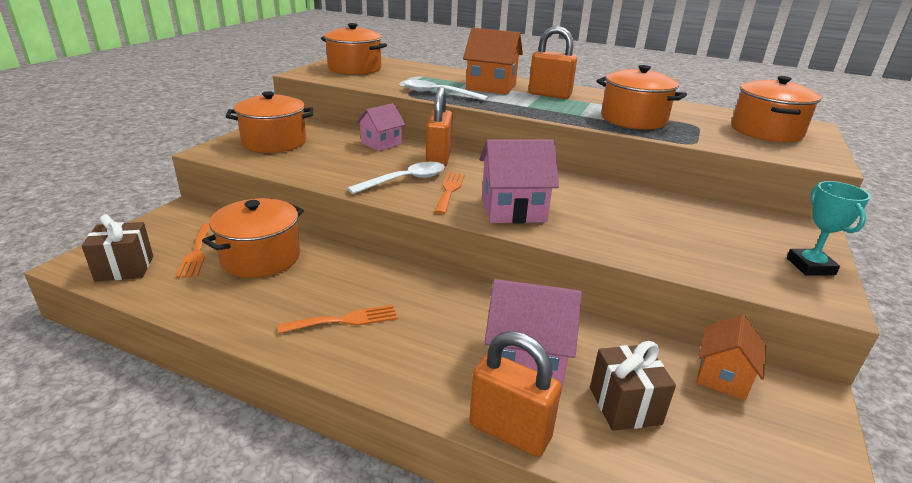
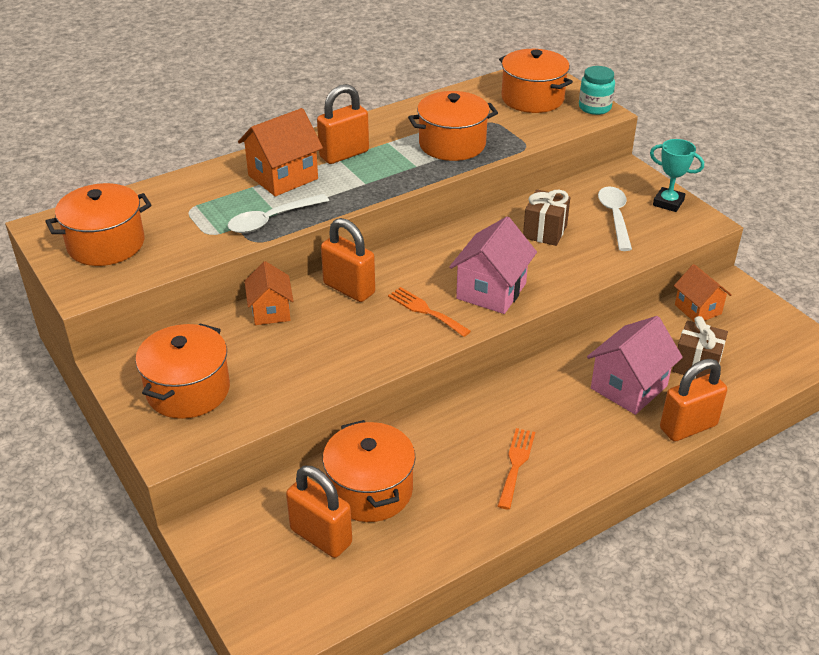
camera: 55 degrees left, 10 degrees up
(124, 268) = (311, 599): brown gift -> brown gift (545, 232)
(196, 252) = (321, 536): orange fork -> orange padlock
(381, 144) = (271, 311): pink house -> orange house
(405, 180) = (380, 329): white spoon -> white spoon (615, 217)
(821, 156) = (594, 107): none -> turquoise jar

